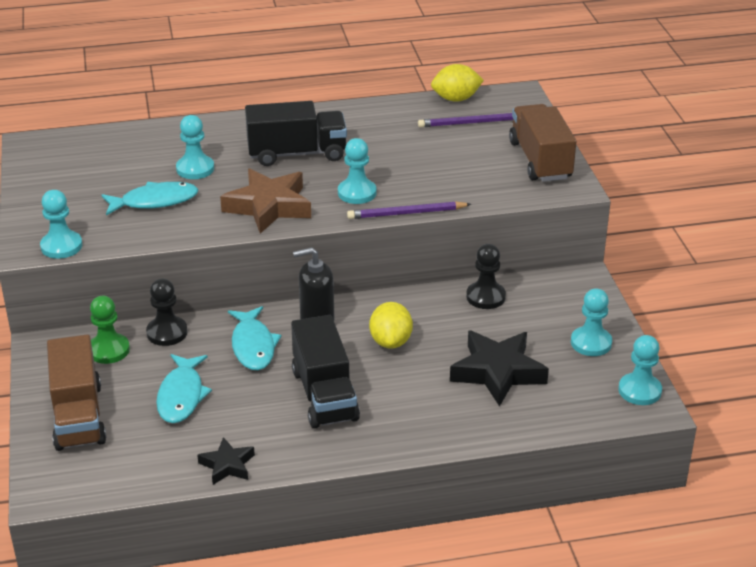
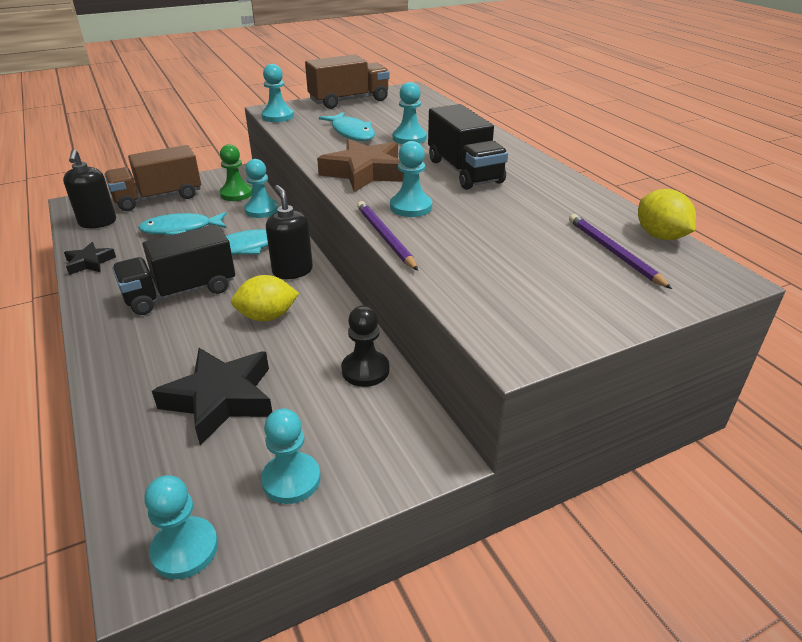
camera: 75 degrees right, 0 degrees up
(121, 467) = (97, 222): none -> black soap dispenser
(167, 332) = (261, 210): black pawn -> turquoise pawn
(540, 160) = (566, 314): brown truck -> brown truck (349, 101)

